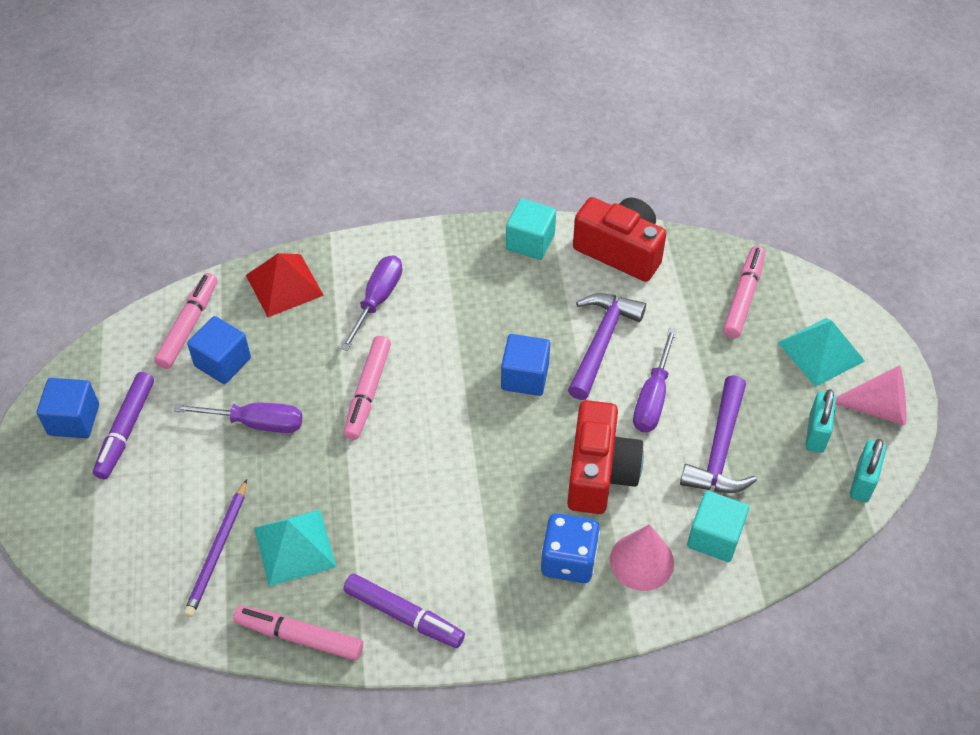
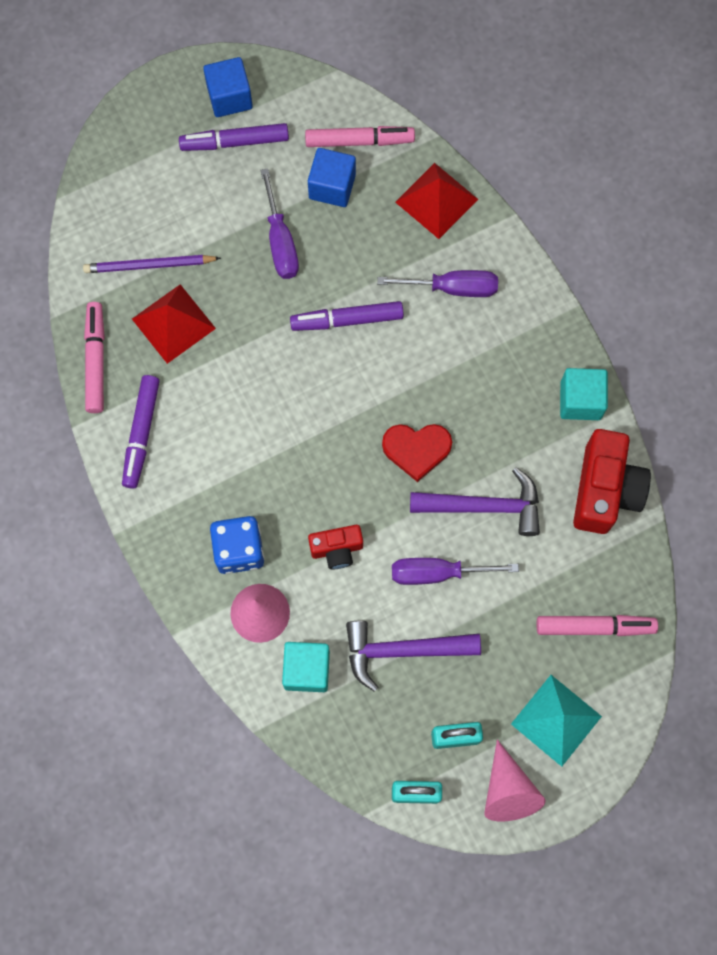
camera: 70 degrees right, 20 degrees up
(294, 547) = (173, 323): turquoise pyramid -> red pyramid
(367, 392) = (347, 320): pink marker -> purple marker
(525, 377) = (416, 449): blue cube -> red heart
(599, 473) = (337, 549): red camera -> red camera, size x0.56

